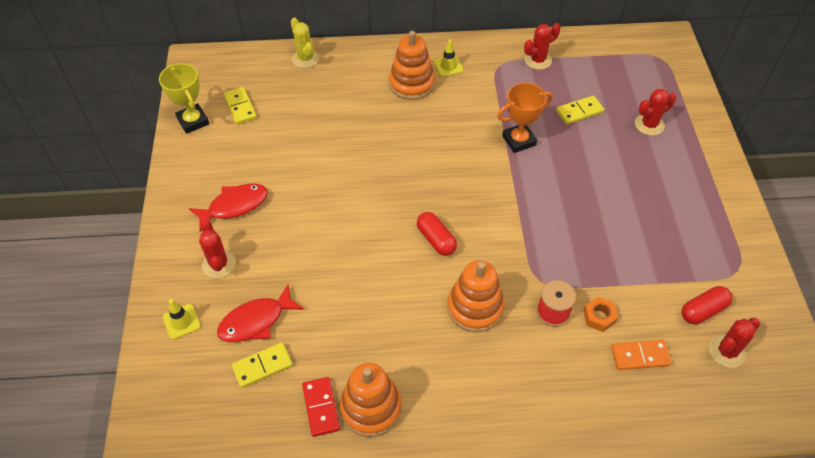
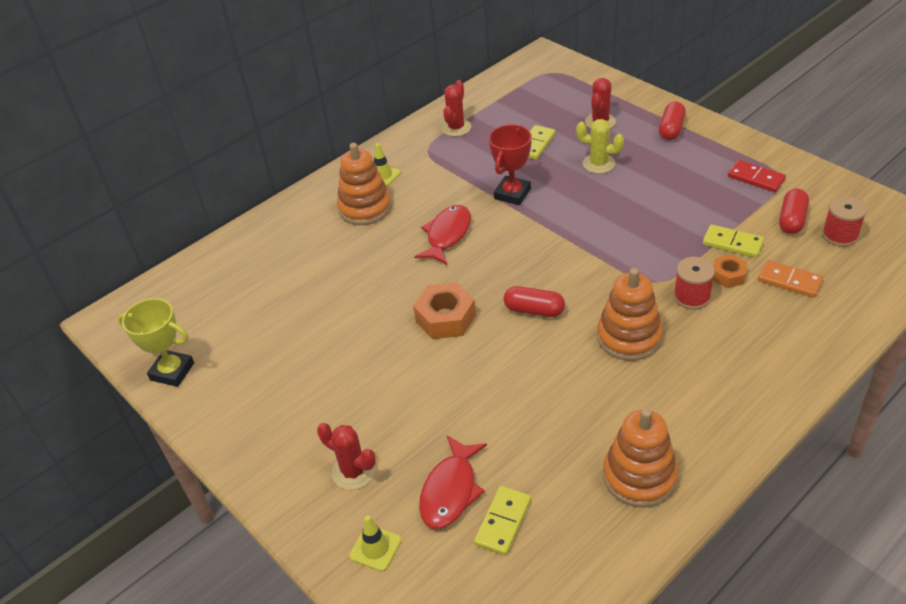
camera: 35 degrees left, 10 degrees down
(234, 206) = (309, 413): red fish -> red fish (447, 235)
(240, 107) = (211, 328): yellow domino -> yellow domino (732, 243)
(305, 58) = (233, 248): yellow cactus -> yellow cactus (598, 164)
(321, 407) = (597, 511): red domino -> red domino (756, 178)
(375, 202) = (445, 318): none -> orange nut
(519, 140) = (512, 194): orange trophy -> red trophy
(640, 356) = (789, 281): orange domino -> orange domino turned 75 degrees clockwise
(698, 168) = (671, 129): none -> red capsule
(726, 351) = (840, 235): red cactus -> red spool

